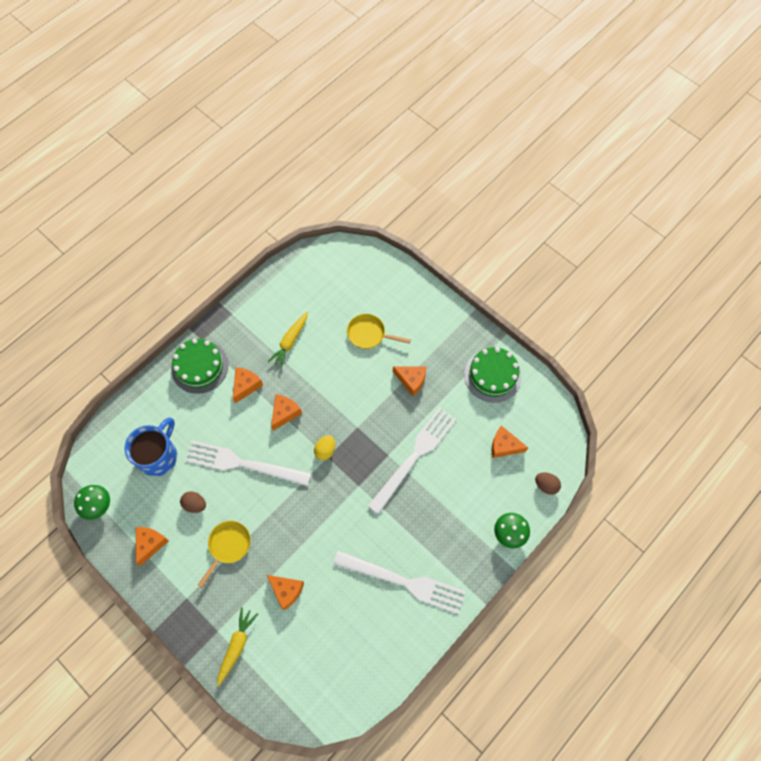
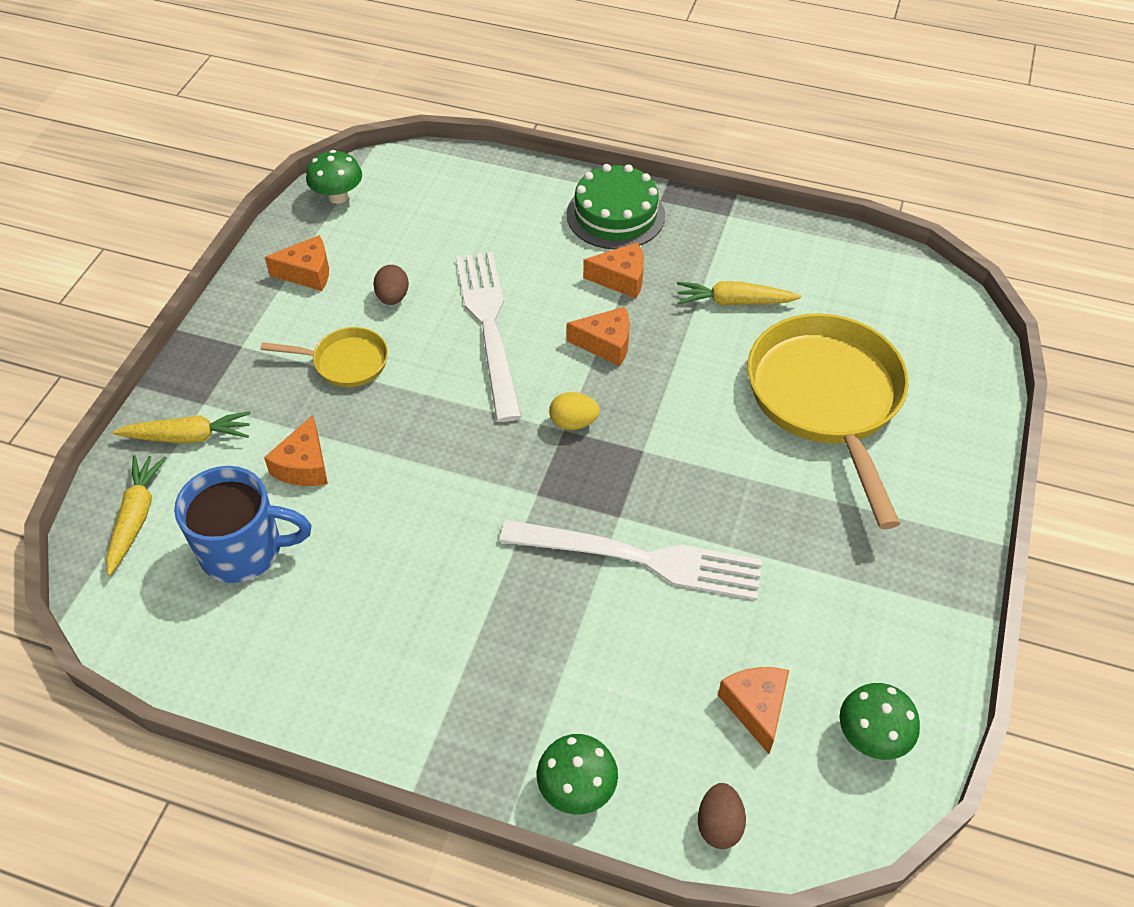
camera: 65 degrees right, 15 degrees down
(159, 456) = (447, 228): blue mug -> blue mug (244, 550)
(277, 688) = (136, 517): none -> yellow carrot
(369, 334) = (827, 400): yellow pan -> yellow pan, size x2.08
(405, 582) = (393, 636): white fork -> none
(411, 380) = (785, 497): orange cheese -> none
(492, 375) = (891, 629): green cake -> none
(534, 409) = (871, 737): none -> green mushroom

